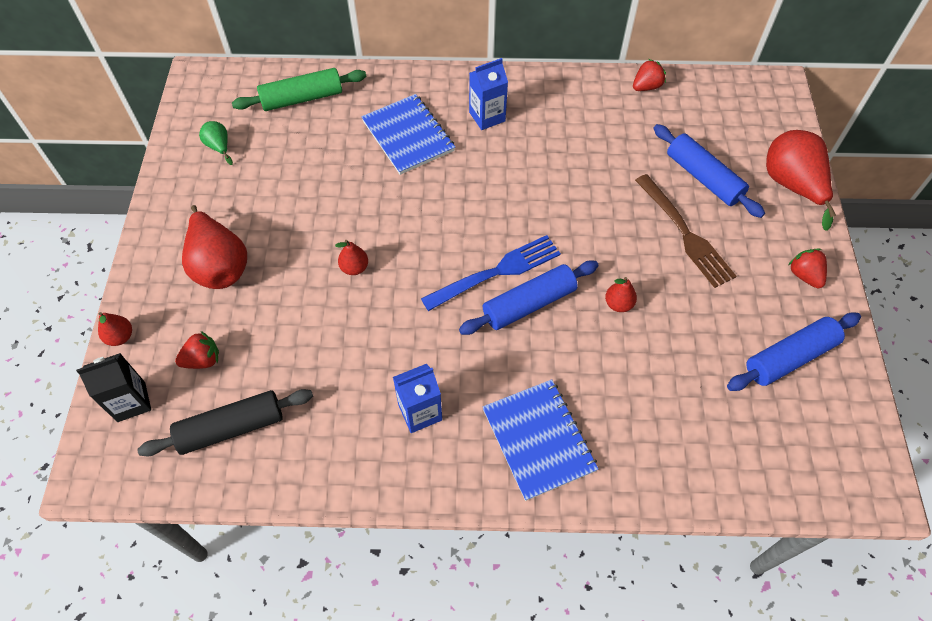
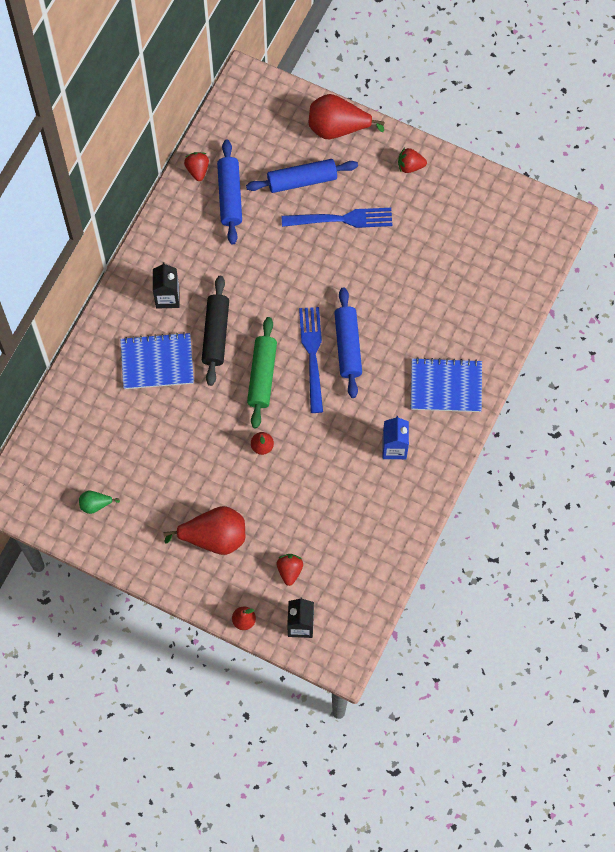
camera: 65 degrees left, 10 degrees up
(231, 428) = (350, 567): black rolling pin -> black rolling pin (216, 334)
(302, 98) = (75, 425): green rolling pin -> green rolling pin (262, 376)
(487, 117) = (167, 297): blue carton -> black carton
(618, 304) = (375, 291): red pear -> none
(685, 233) = (341, 219): brown fork -> blue fork
(789, 357) = (462, 212): blue rolling pin -> blue rolling pin (230, 196)

